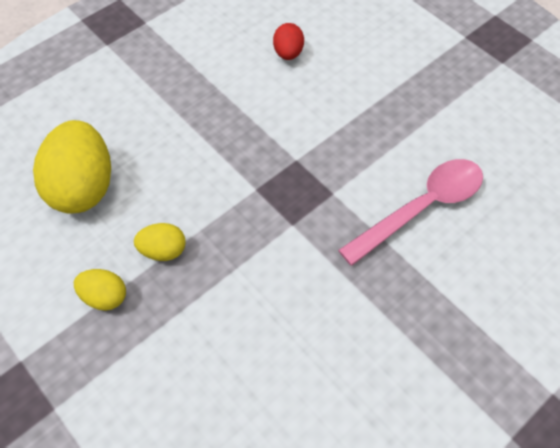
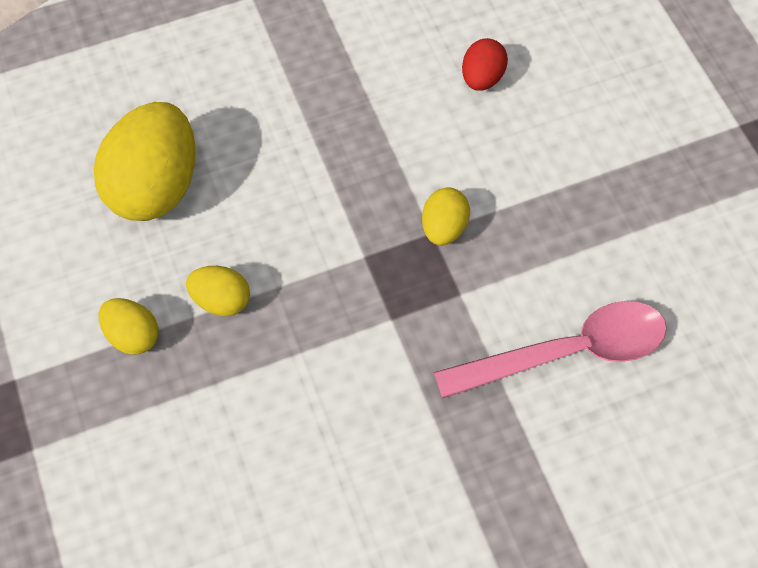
camera: 20 degrees right, 5 degrees up
(303, 153) = (444, 227): none -> yellow egg

